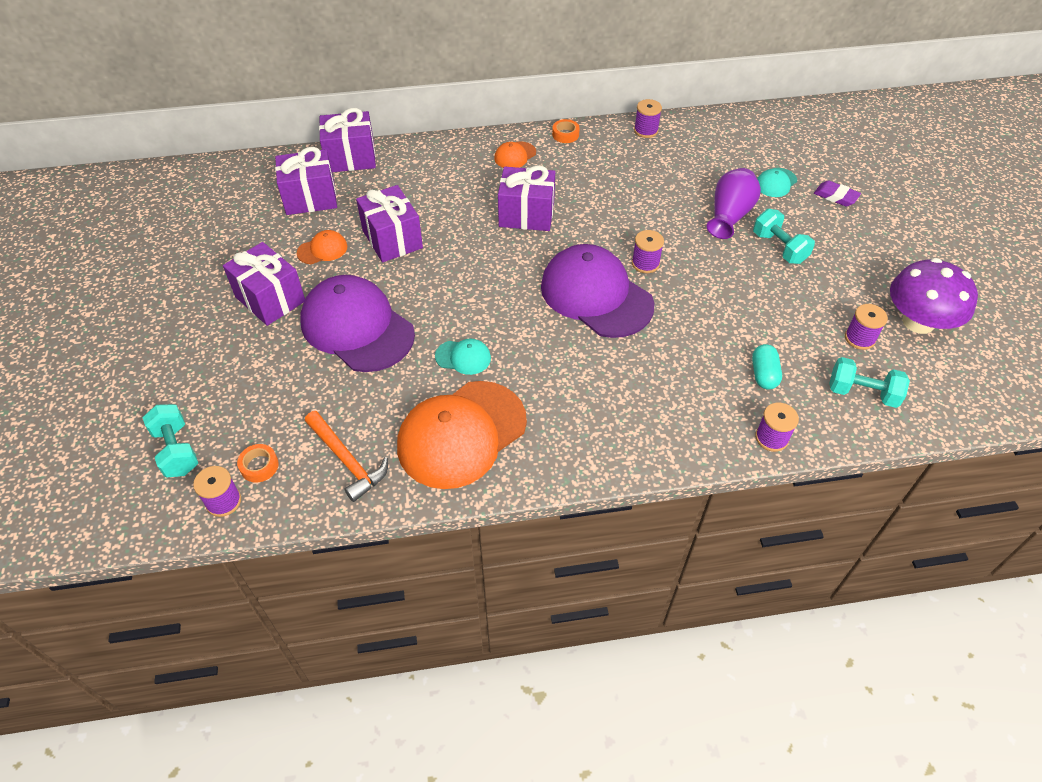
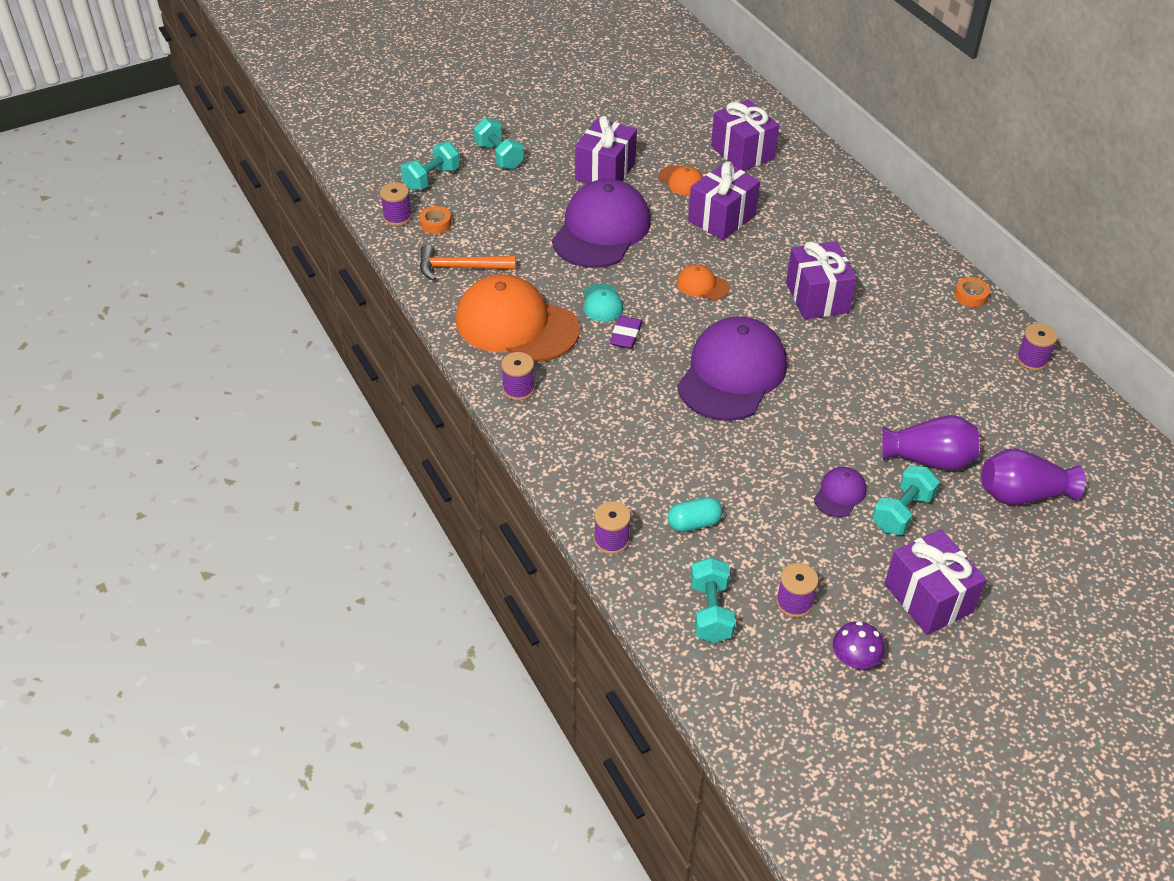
camera: 70 degrees right, 5 degrees down
(182, 378) = (499, 156): none -> turquoise dumbbell
(347, 461) = (460, 267): orange hammer -> orange hammer turned 60 degrees clockwise
(351, 158) = (815, 158): purple gift -> purple gift (928, 598)
(515, 155) = (904, 266): orange cap -> orange cap (702, 285)
(645, 263) = (802, 402): purple spool -> purple spool (518, 389)
(752, 275) = (840, 494): none -> purple cap
(776, 183) = (1022, 494): turquoise cap -> purple vase
(835, 196) = (1038, 557): purple eraser -> purple eraser (626, 335)
(918, 322) = (854, 659): purple mushroom -> purple mushroom, size x0.51

